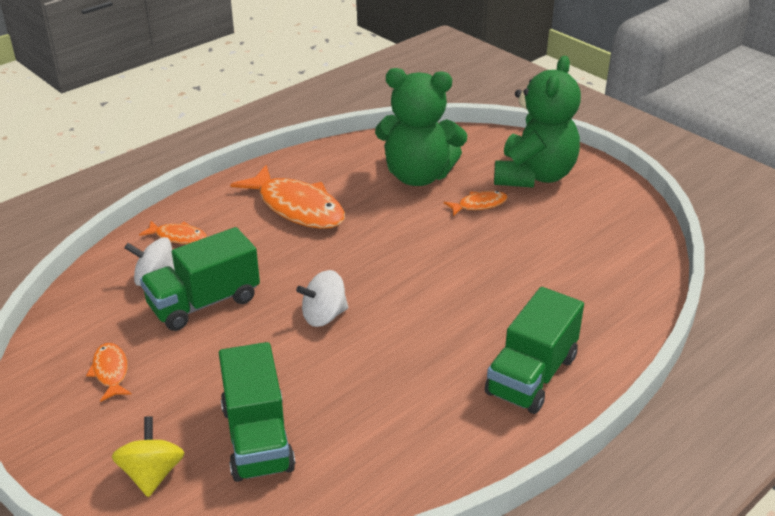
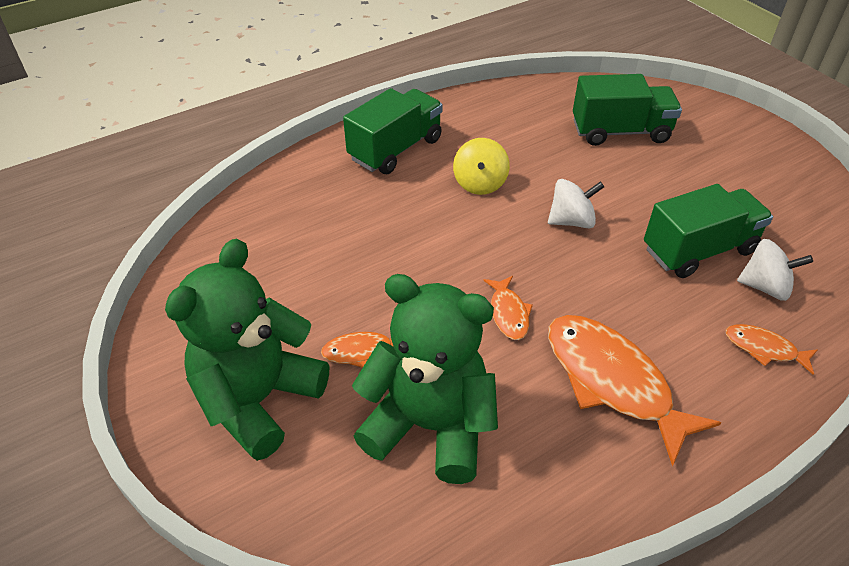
camera: 170 degrees left, 10 degrees up
(111, 372) = (762, 192): orange fish -> orange fish (508, 313)
(152, 474) = (693, 119): yellow spinning top -> yellow spinning top (480, 183)
(257, 438) = (620, 132): green truck -> green truck turned 90 degrees clockwise

